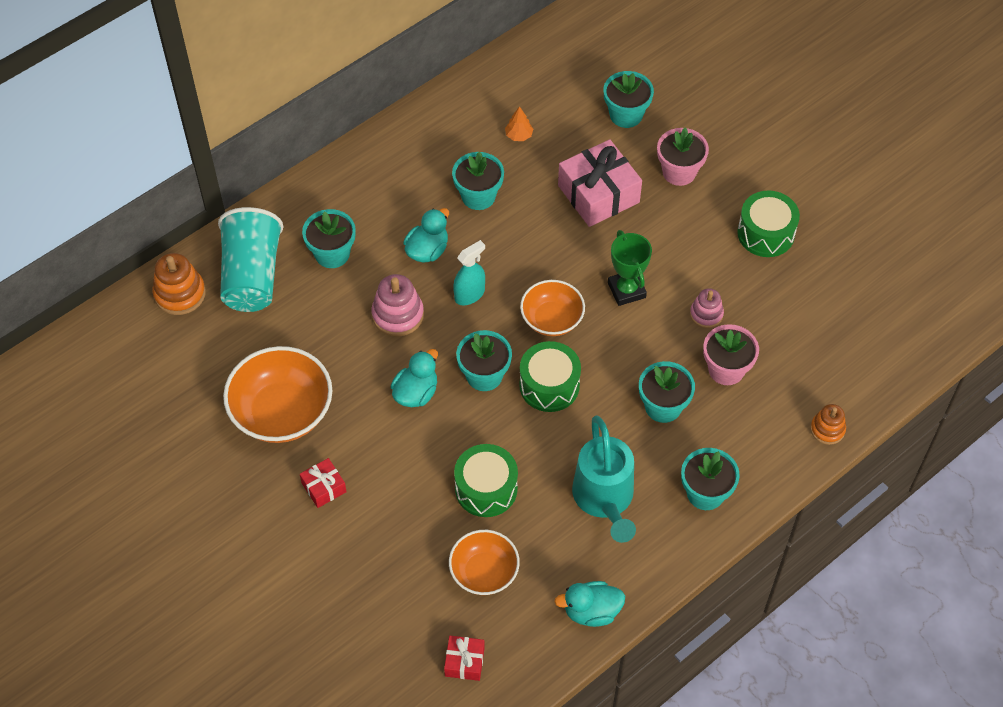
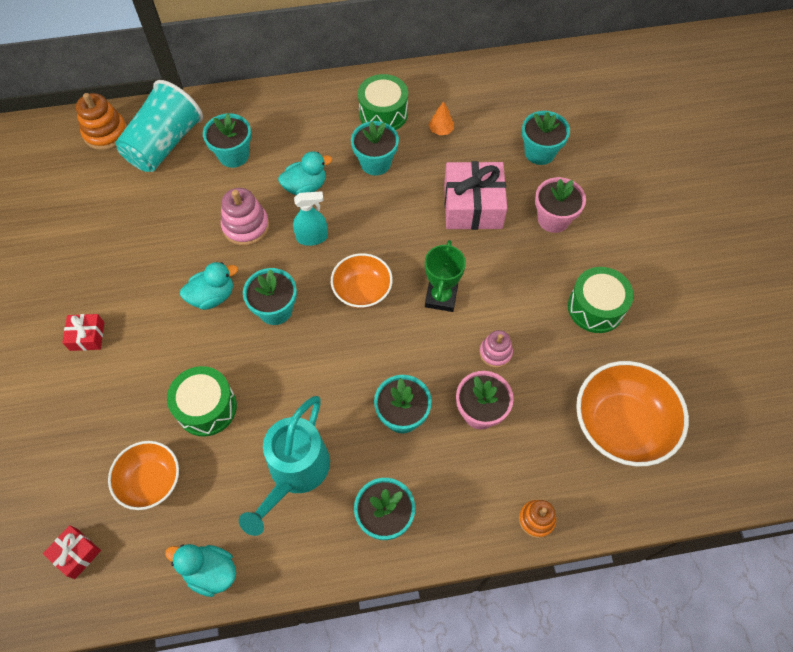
camera: 30 degrees right, 5 degrees up
(282, 412) = (104, 259): orange bowl -> orange bowl (621, 425)
(549, 385) = (320, 346): green drum -> green drum (383, 113)

